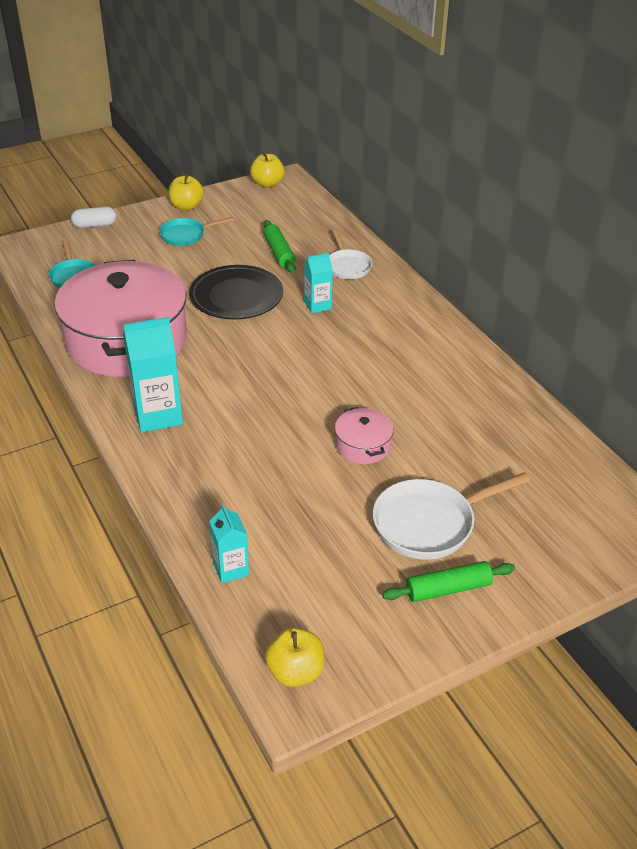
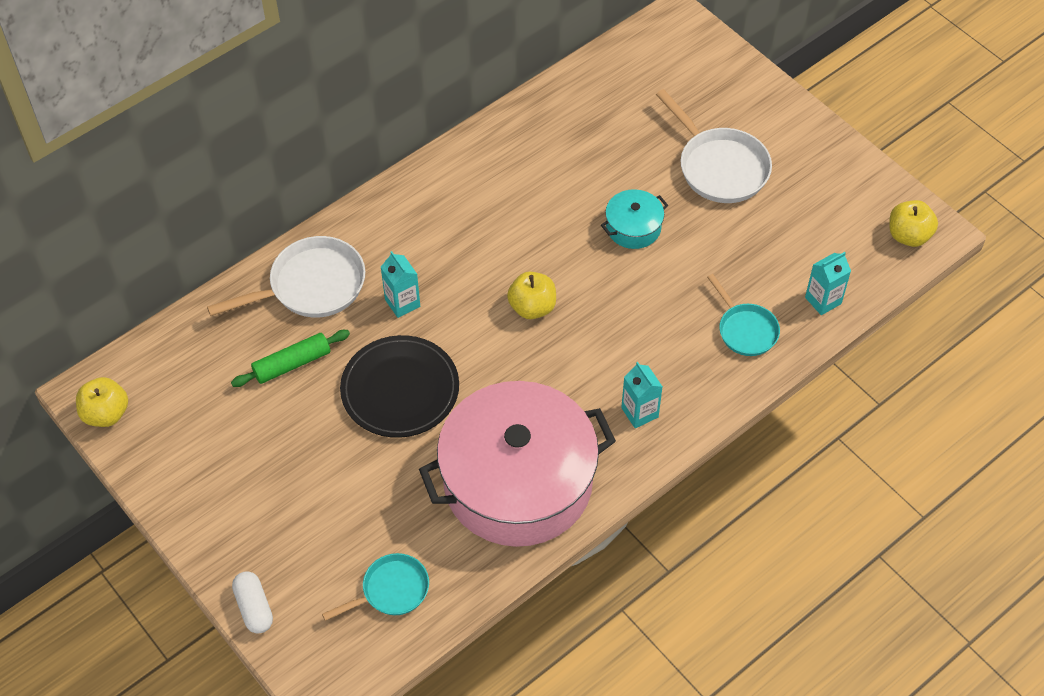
camera: 100 degrees left, 15 degrees up
(158, 415) = (639, 412): turquoise carton -> turquoise carton, size x0.59
(186, 207) = (185, 501): yellow apple -> yellow apple (532, 307)
(186, 235) = (264, 482): turquoise pan -> turquoise pan (745, 330)
(347, 266) = (311, 286): white pan -> white pan, size x1.61
(363, 446) = (633, 227): pink pot -> turquoise pot
(448, 589) = (788, 148): green rolling pin -> none

